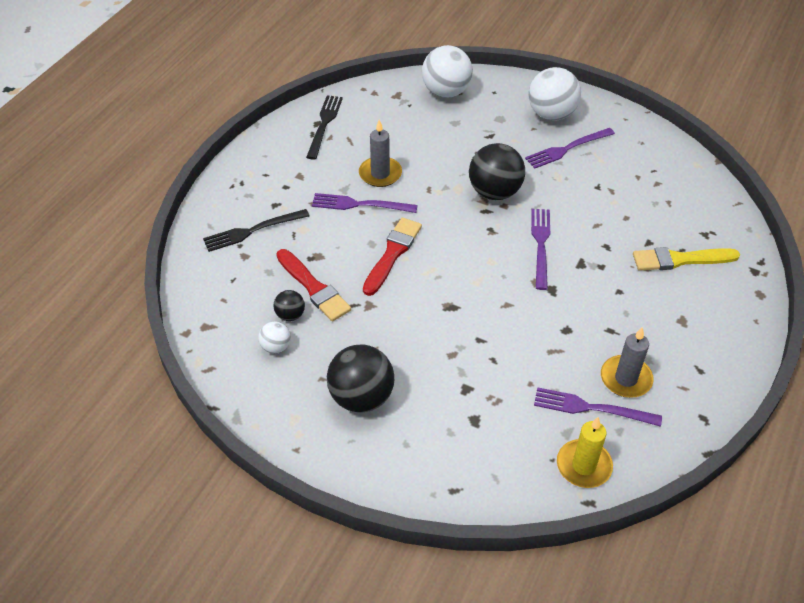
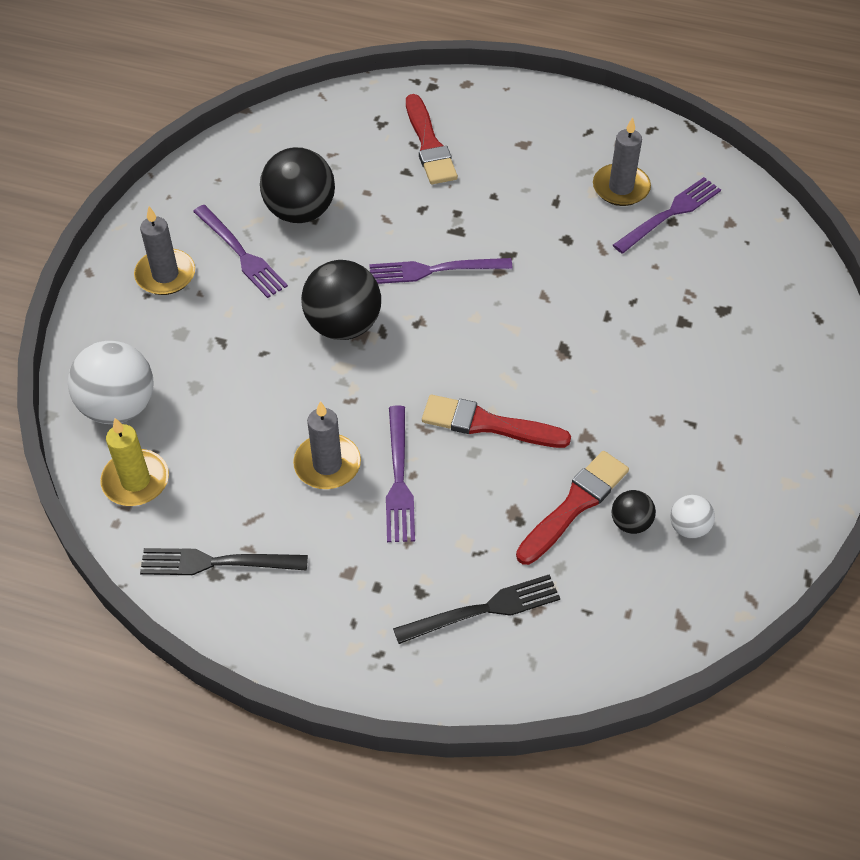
camera: 100 degrees left, 5 degrees up
(252, 231) = (483, 610): black fork -> black fork turned 75 degrees counterclockwise
(361, 397) = (732, 420): black ball -> black ball (300, 211)
(551, 114) = (165, 275): white ball -> grey candle
(583, 466) = (744, 217): yellow candle -> yellow candle (135, 480)
(591, 408) = (670, 214): purple fork -> purple fork turned 135 degrees counterclockwise
(680, 260) = (429, 145): yellow brush -> red brush

